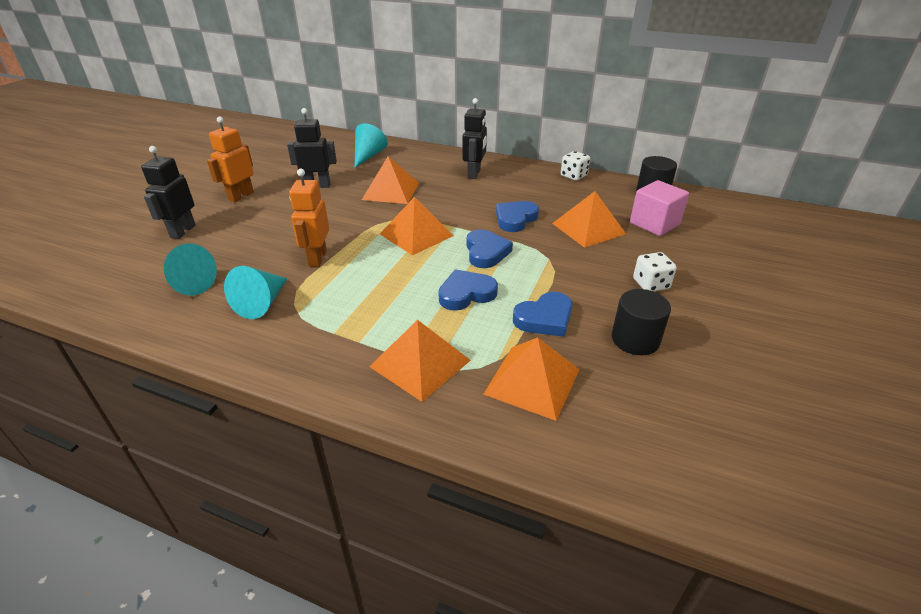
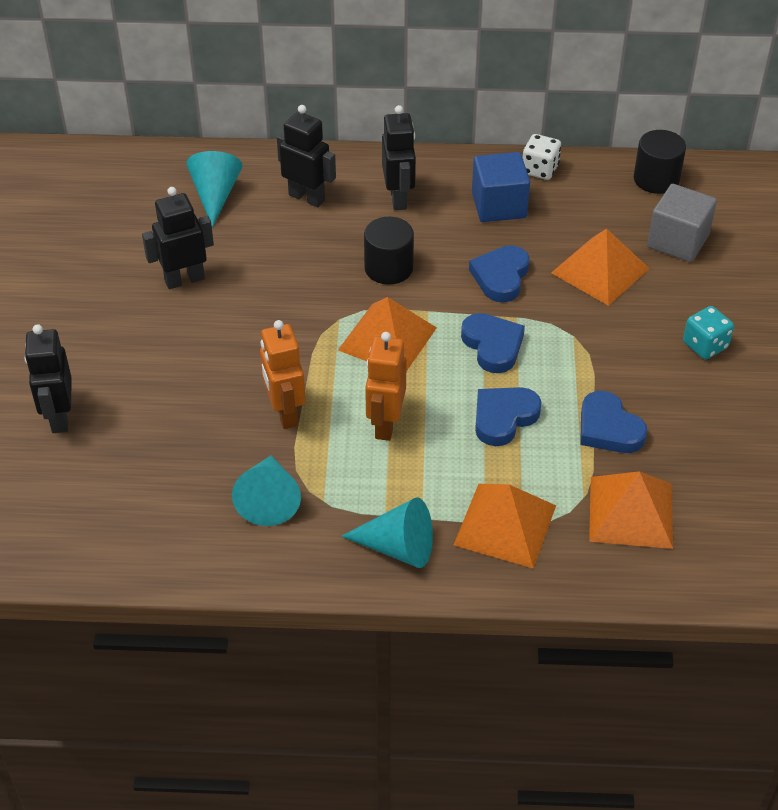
camera: 20 degrees left, 10 degrees up
(189, 284) = (150, 498): turquoise cone -> turquoise cone (398, 547)
(241, 196) = (85, 329): orange robot -> orange robot (385, 424)
(391, 191) = (300, 264): orange pyramid -> none
(419, 165) = (307, 197): none -> black robot
(536, 187) = (499, 205): none -> blue cube
(544, 318) = (608, 428): blue heart -> blue heart turned 105 degrees clockwise
(635, 339) = (714, 429): black cylinder -> black cylinder (388, 268)
(651, 284) = (705, 345): white dice -> turquoise dice
(654, 224) = (677, 241): pink cube -> grey cube

